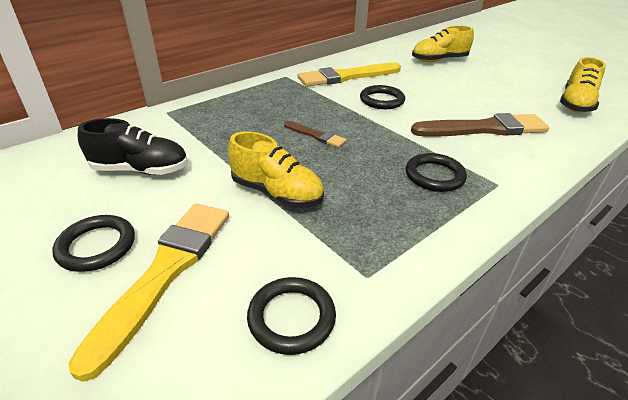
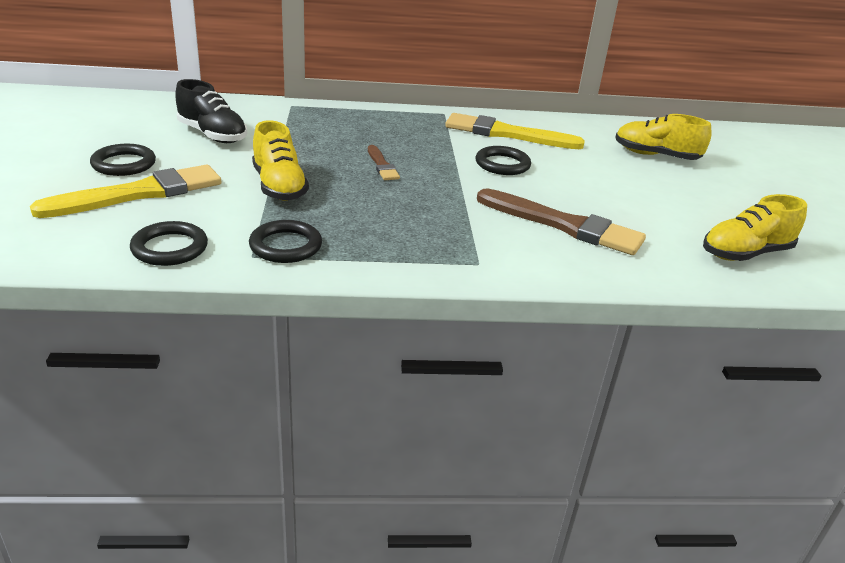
camera: 35 degrees right, 5 degrees down
(434, 176) = (430, 232): black ring -> black ring (285, 246)

